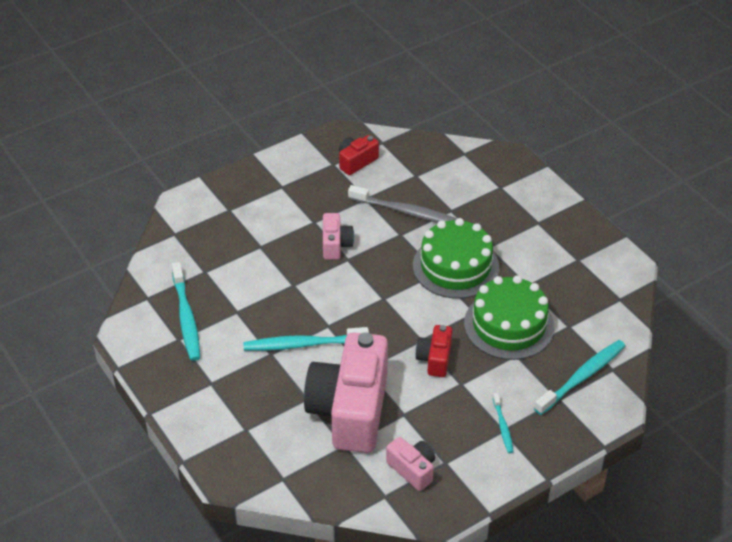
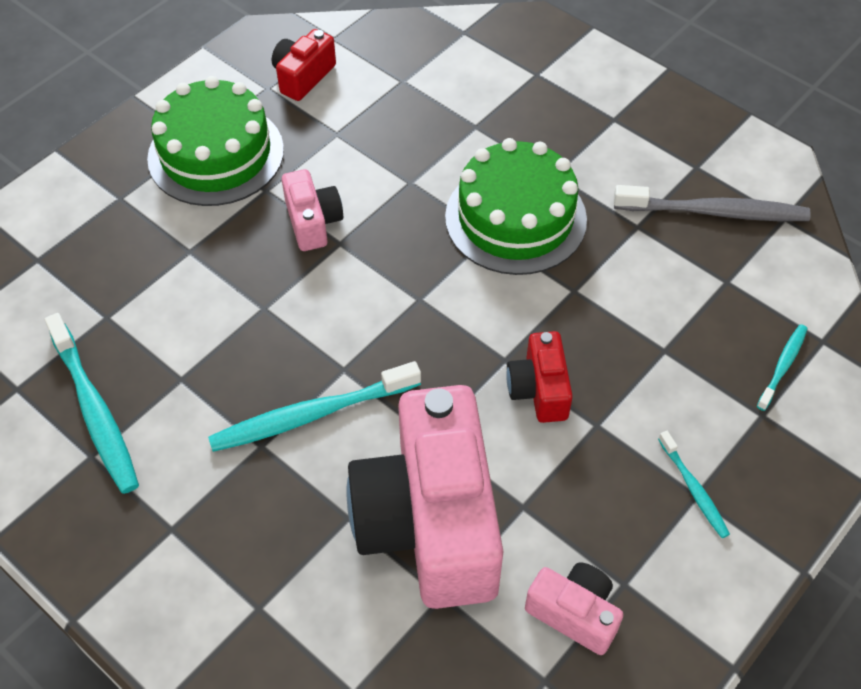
camera: 15 degrees left, 10 degrees up
(405, 212) = (406, 143): grey toothbrush -> grey toothbrush (715, 212)
(509, 325) = (634, 301): green cake -> green cake (216, 154)
(582, 377) = (783, 366): turquoise toothbrush -> turquoise toothbrush, size x0.53

